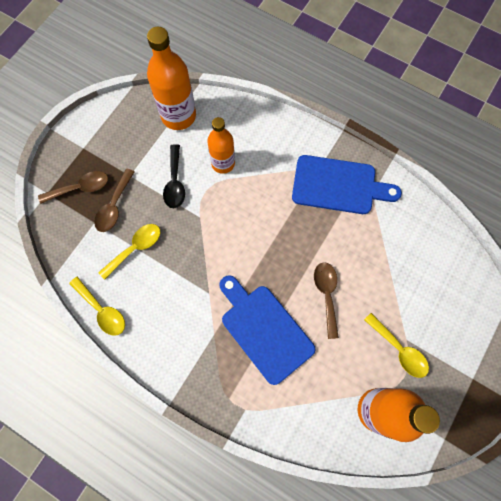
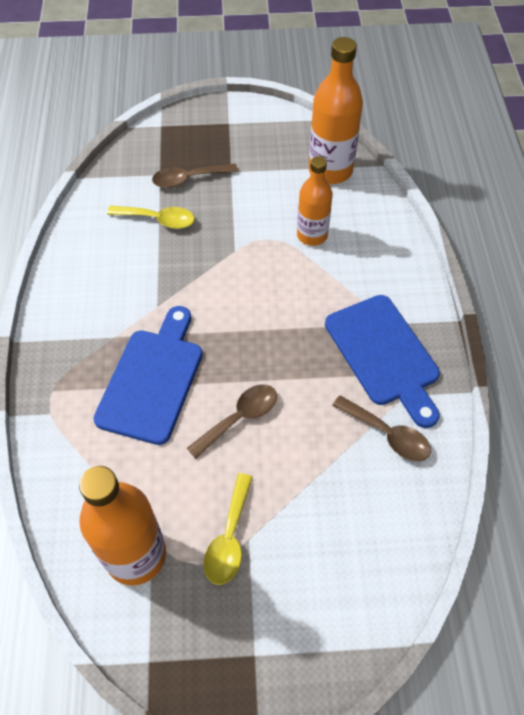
camera: 55 degrees right, 15 degrees down
(80, 188) = (186, 145): brown spoon -> brown spoon (387, 434)
(102, 310) = (74, 232): yellow spoon -> none
(175, 183) = (254, 209): black spoon -> none

